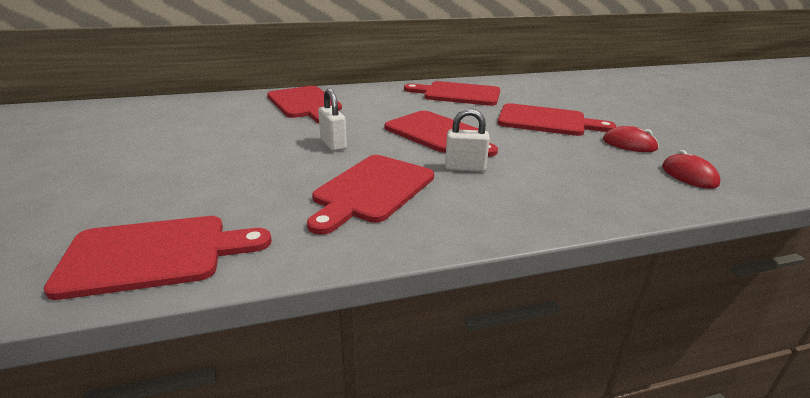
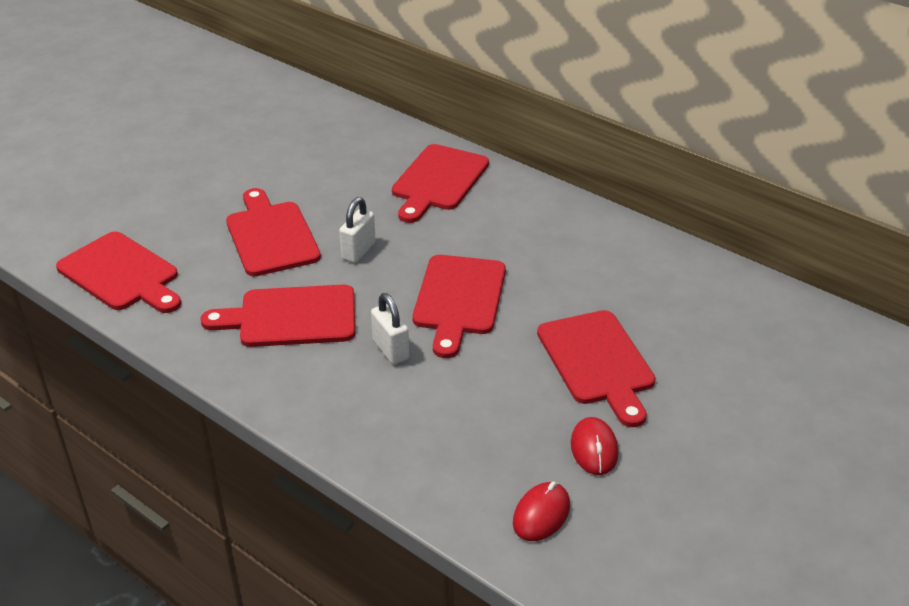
camera: 55 degrees right, 10 degrees up
(458, 94) = (610, 261): red cutting board -> red cutting board (271, 236)

